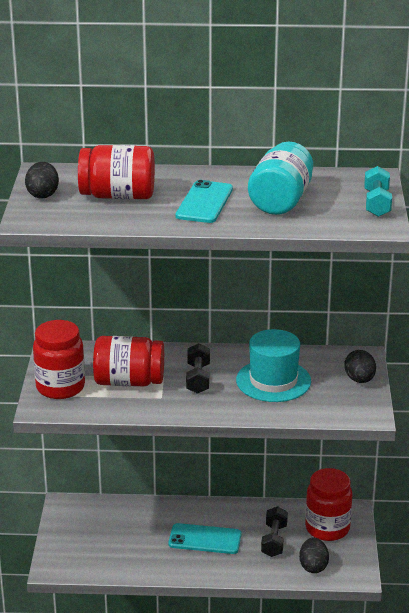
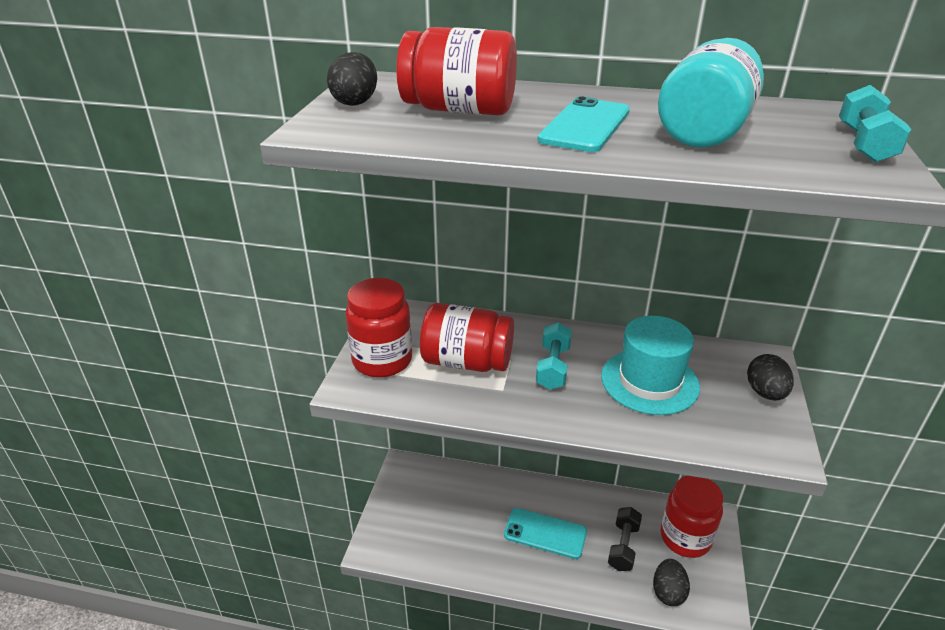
camera: 10 degrees right, 5 degrees up
(198, 378) = (553, 367): black dumbbell -> turquoise dumbbell

